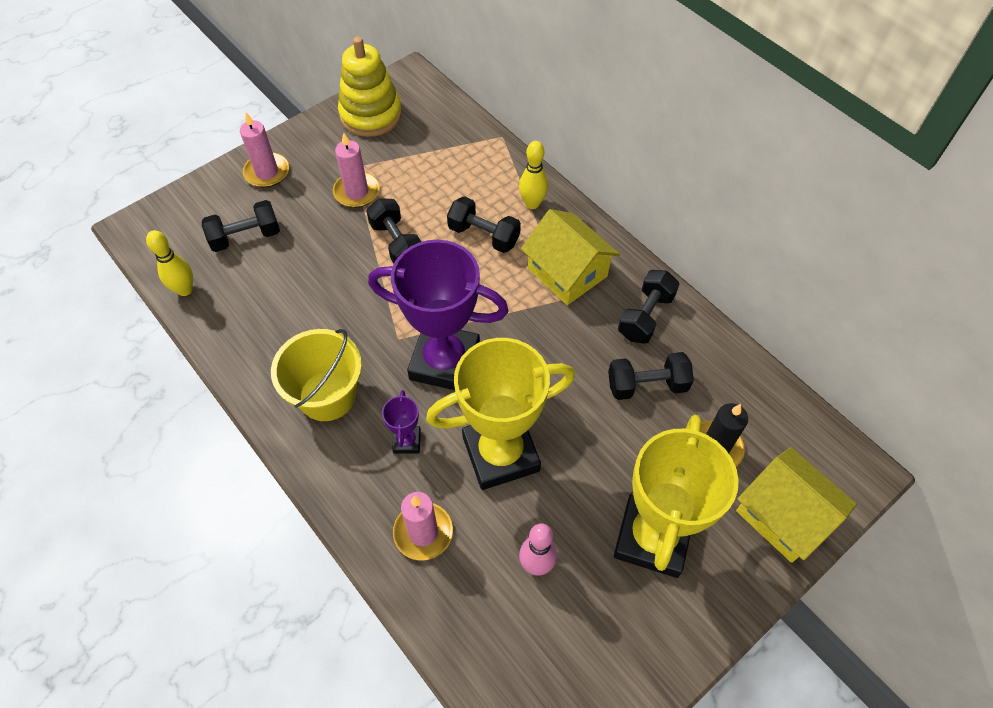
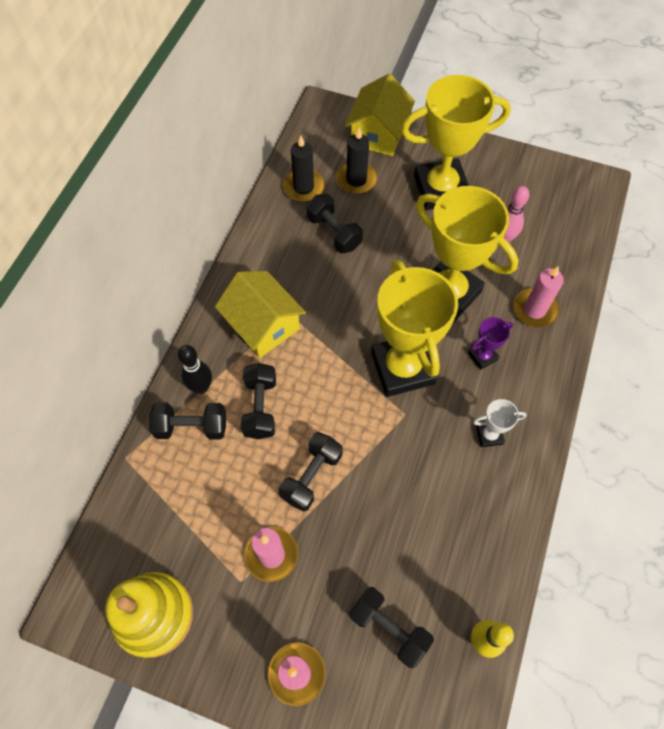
camera: 120 degrees left, 5 degrees up
(327, 395) = (489, 435): yellow bucket -> white trophy
(444, 362) = (402, 368): purple trophy -> yellow trophy
(532, 204) = (201, 387): yellow bowling pin -> black bowling pin
(567, 272) = (263, 325): yellow house -> yellow house turned 60 degrees counterclockwise
(645, 316) = (274, 256): black dumbbell -> black dumbbell (191, 427)
(729, 387) = (303, 187): none -> black candle

